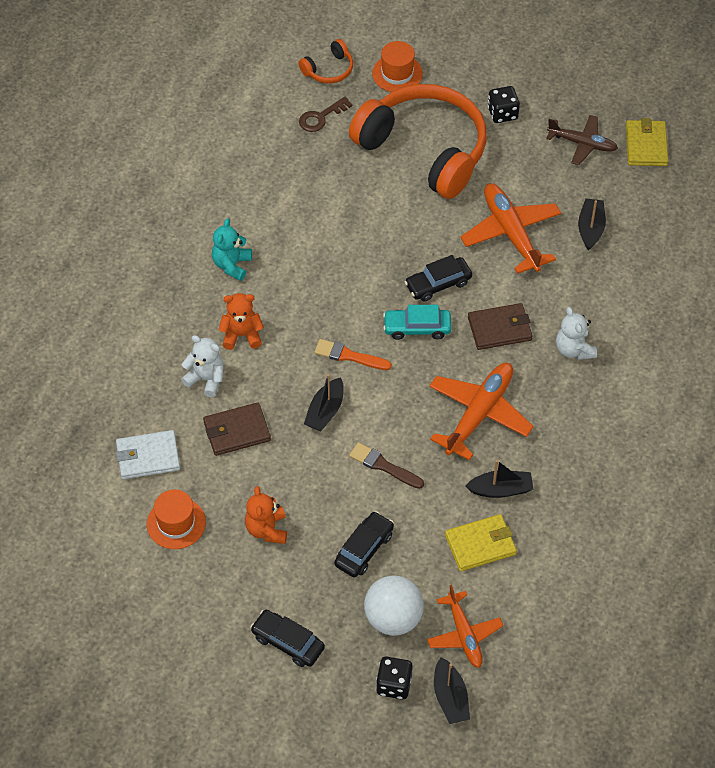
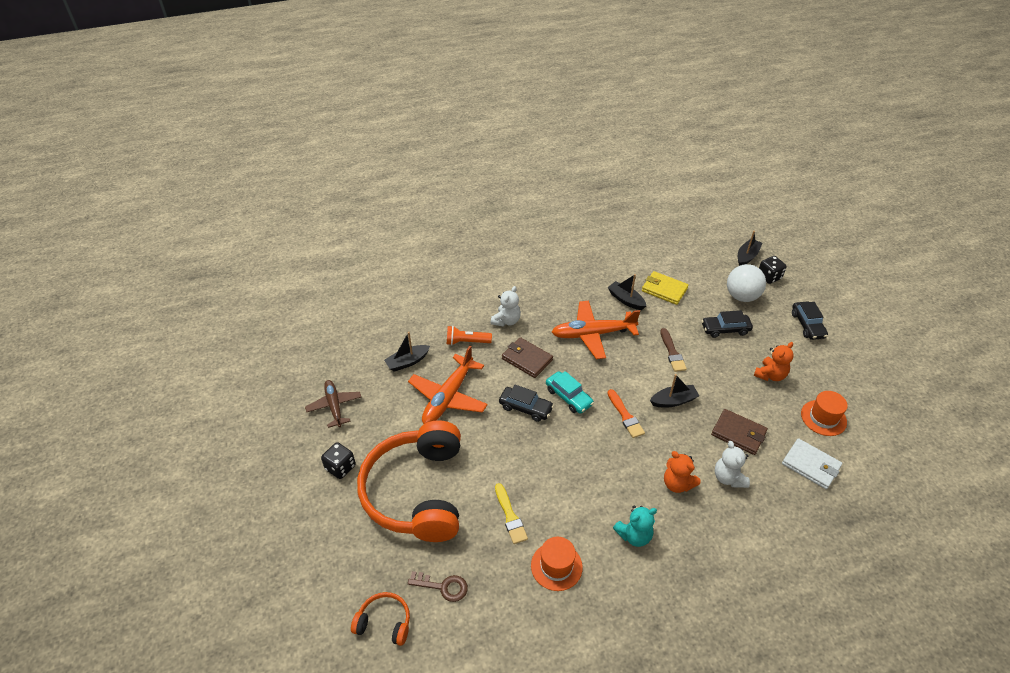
camera: 130 degrees left, 10 degrees down
(336, 196) = (510, 516): none -> yellow brush
(397, 73) = (350, 566): orange hat -> orange hat (556, 566)
(464, 634) = (714, 269): orange plane -> none
(574, 294) = (466, 342): none -> orange flashlight
(646, 145) = (309, 374): yellow wallet -> none

